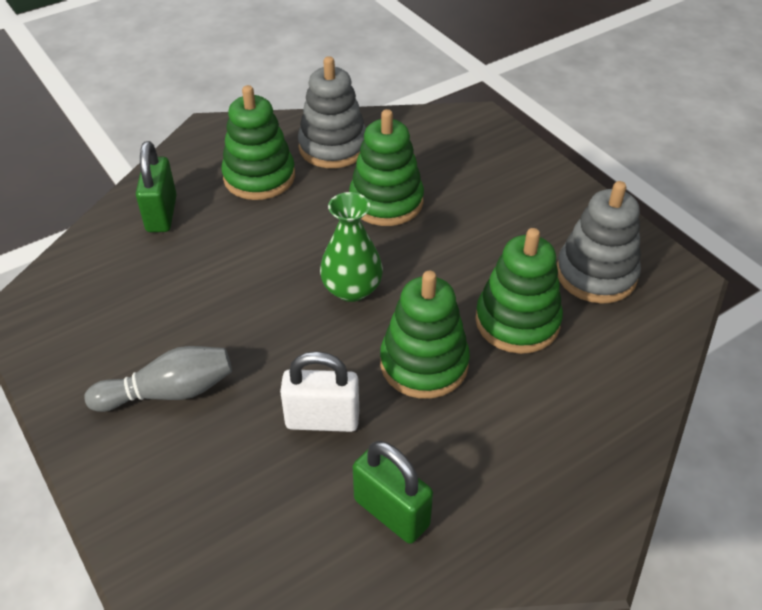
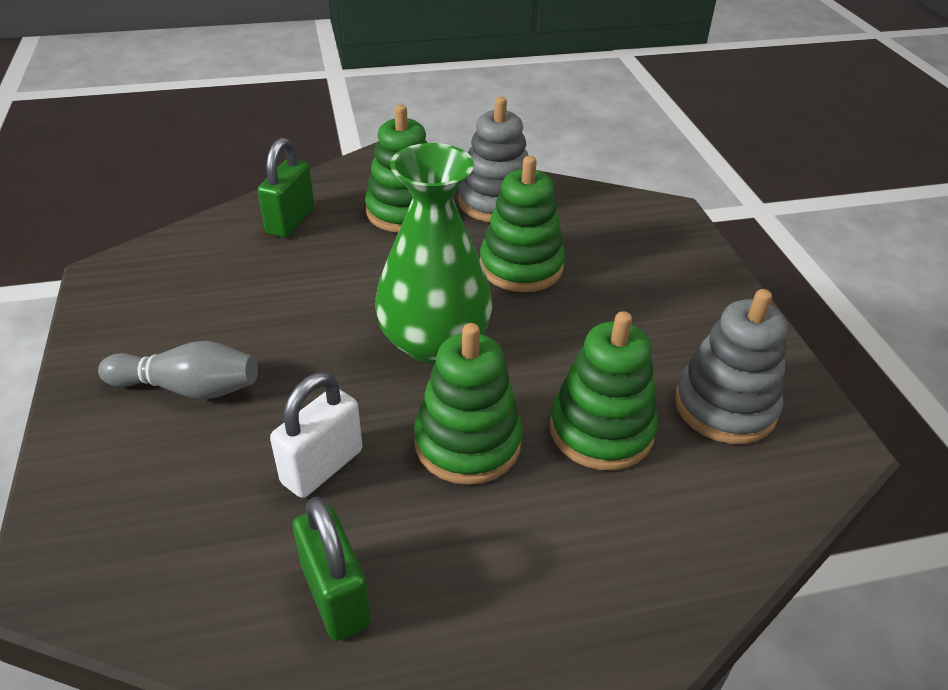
camera: 20 degrees right, 5 degrees down
(322, 420) = (322, 467): white padlock -> white padlock turned 75 degrees counterclockwise
(352, 289) = (434, 342): green vase -> green vase, size x1.59

